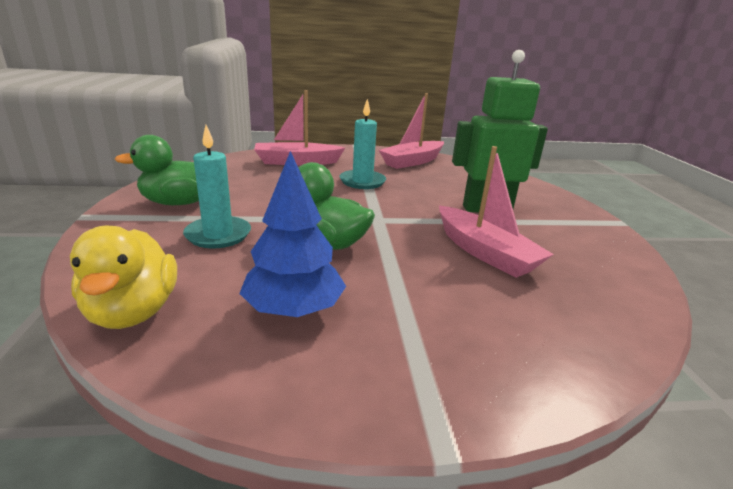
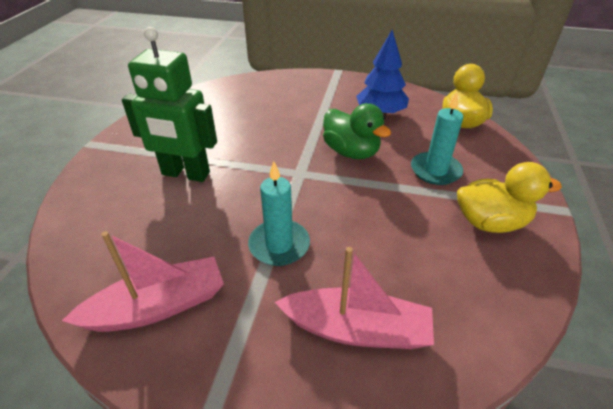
camera: 160 degrees left, 15 degrees up
(179, 203) = (490, 222): green duck -> yellow duck
(485, 252) = (244, 130): pink boat -> none

